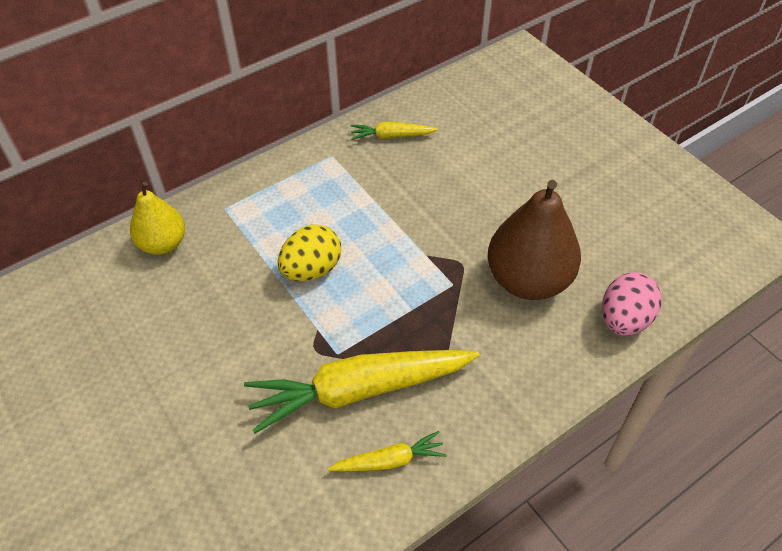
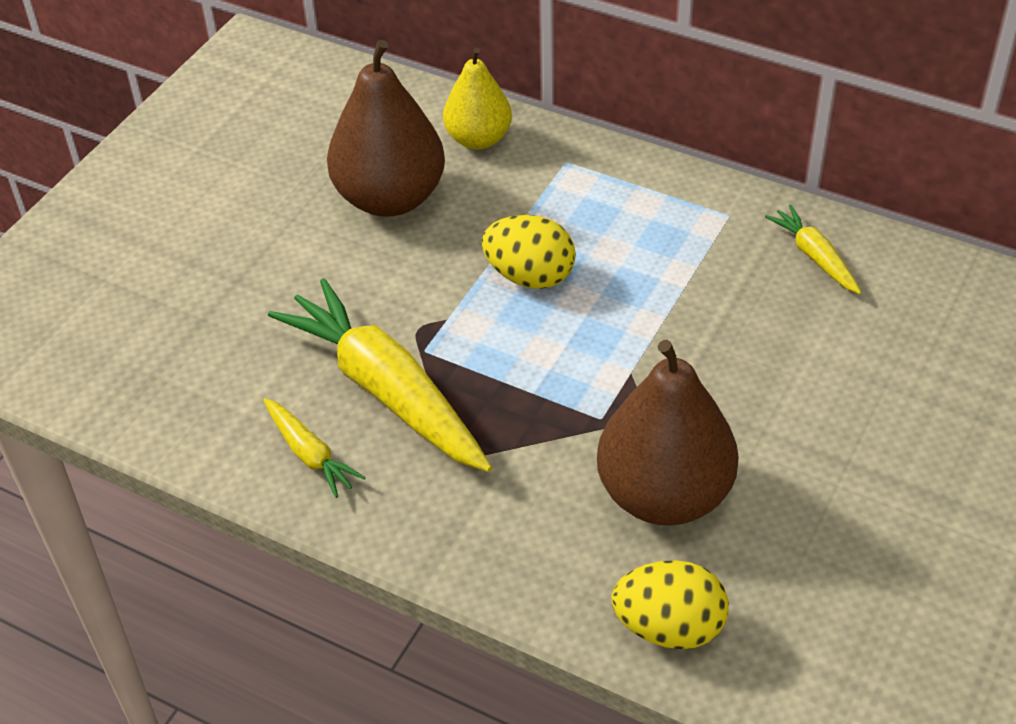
camera: 65 degrees right, 5 degrees down
(178, 316) = (390, 198): none -> brown pear
(624, 319) = (669, 627): pink egg -> yellow egg

